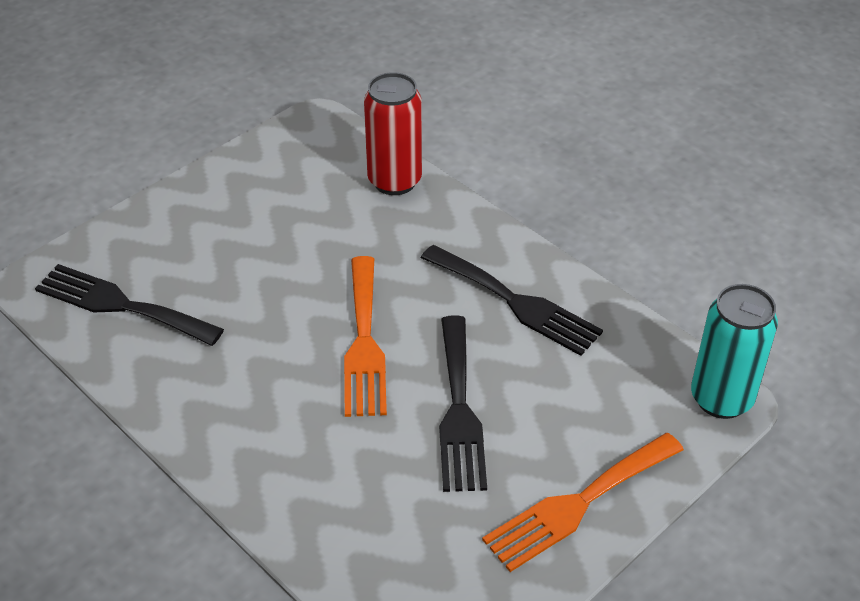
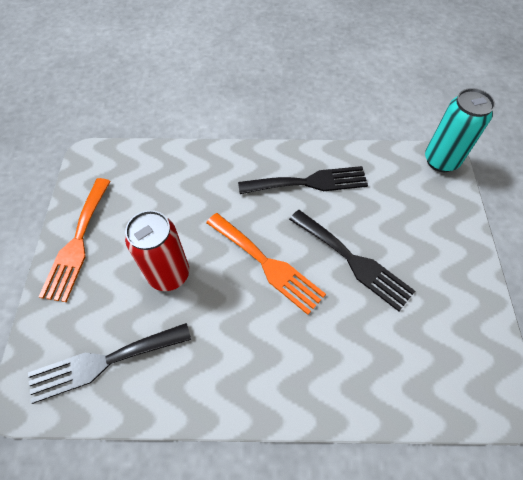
camera: 45 degrees left, 15 degrees up
(394, 181) = (174, 161): red can -> red can (169, 274)
(578, 504) = (455, 262): orange fork -> orange fork (77, 242)

